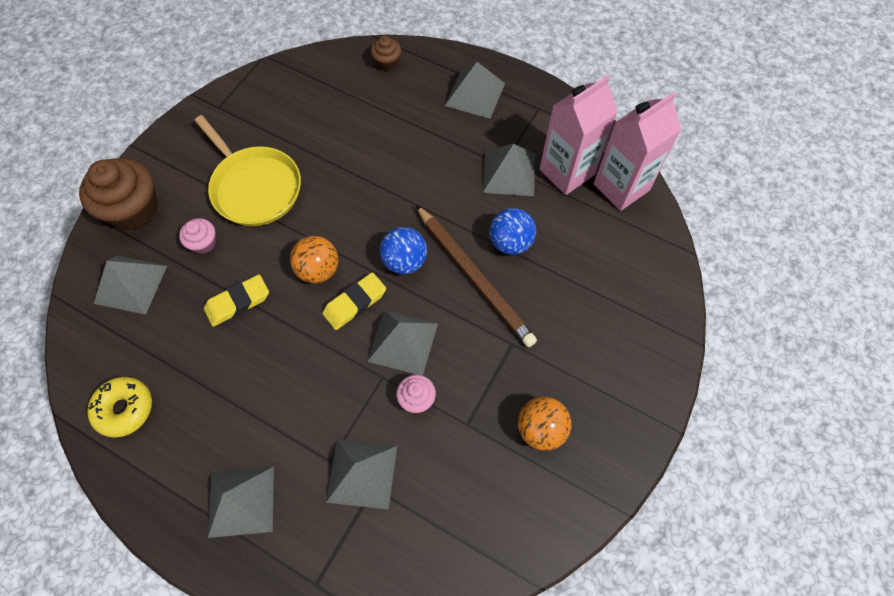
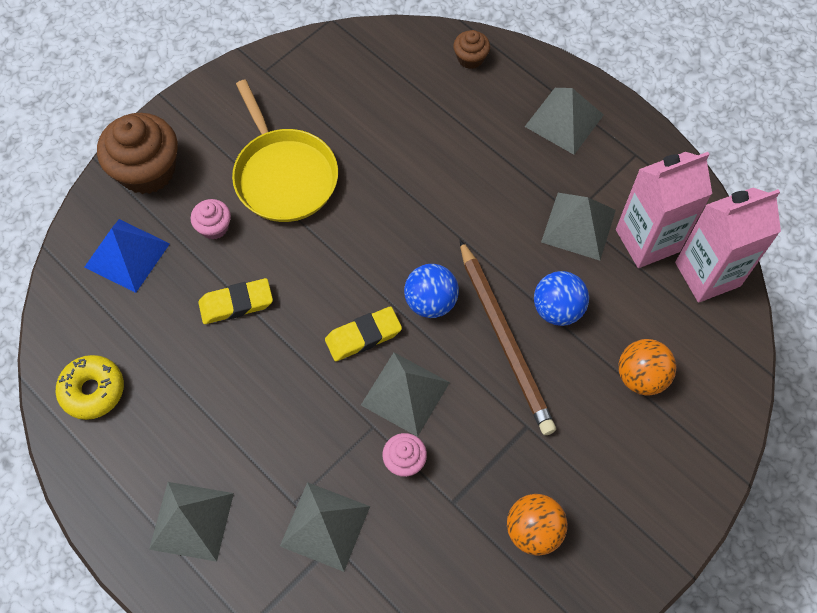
camera: 15 degrees right, 0 degrees up
(130, 284) = (127, 255): grey pyramid -> blue pyramid
(318, 270) = (332, 288): orange ball -> orange ball (641, 376)

